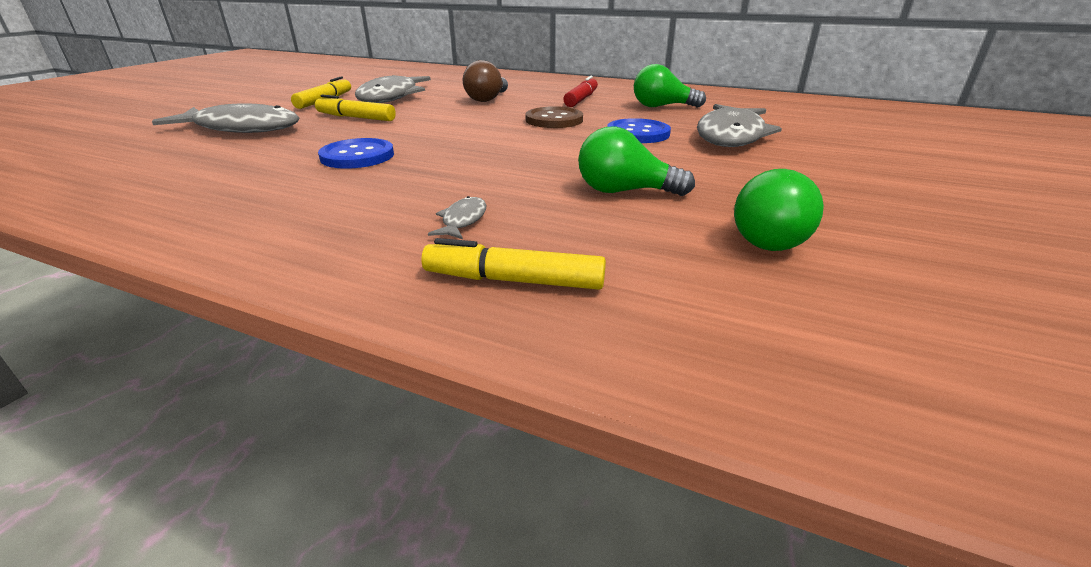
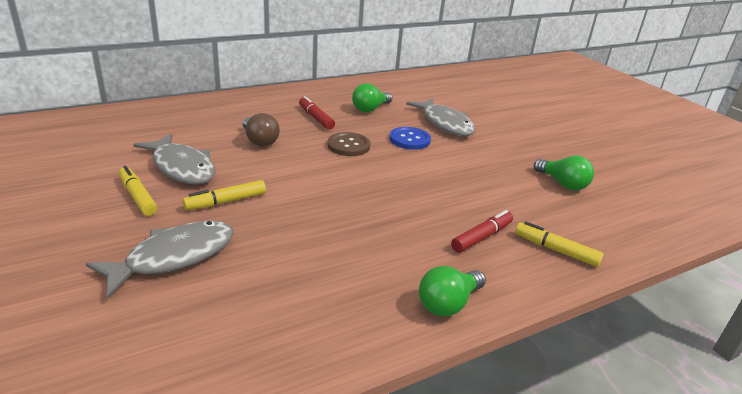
camera: 55 degrees left, 0 degrees up
(357, 156) = (332, 231): blue button -> none
(463, 220) = (482, 237): grey fish -> red marker
(513, 280) = (555, 250): yellow marker -> yellow marker turned 75 degrees clockwise
(624, 191) = (488, 184): green light bulb -> green light bulb (448, 303)

